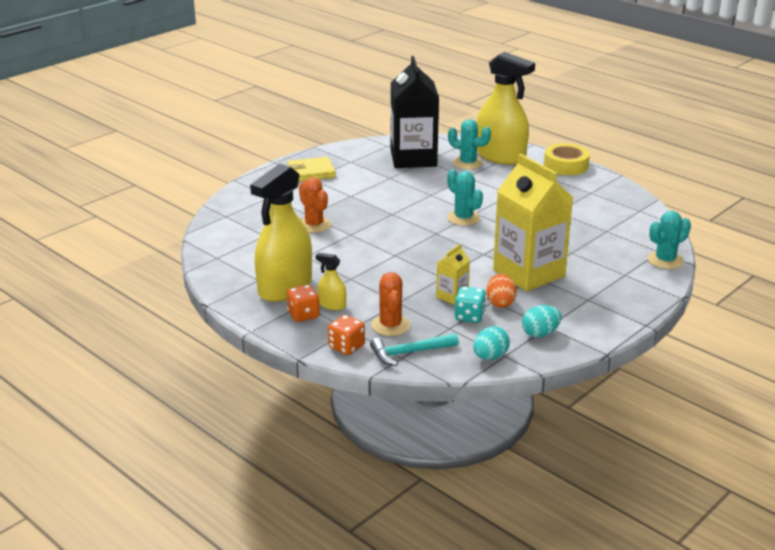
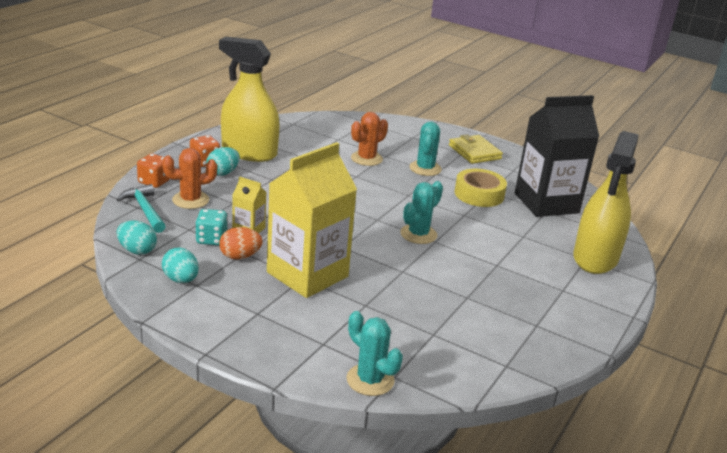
camera: 75 degrees right, 0 degrees up
(332, 305) = (223, 173): yellow spray bottle -> turquoise egg
(468, 163) = (559, 236): turquoise cactus -> turquoise cactus (425, 168)
(566, 165) = (605, 307): yellow tape -> yellow tape (479, 194)

